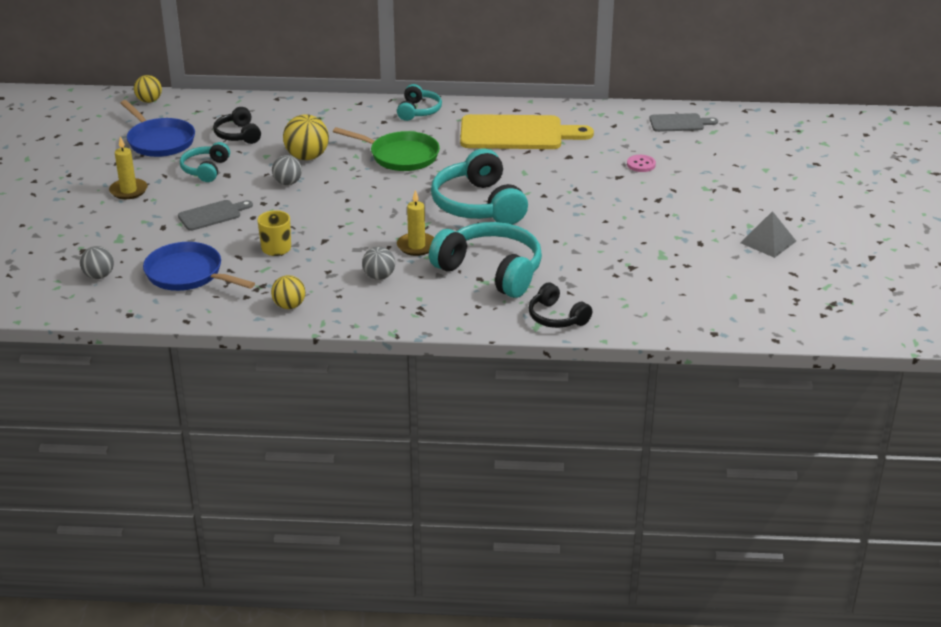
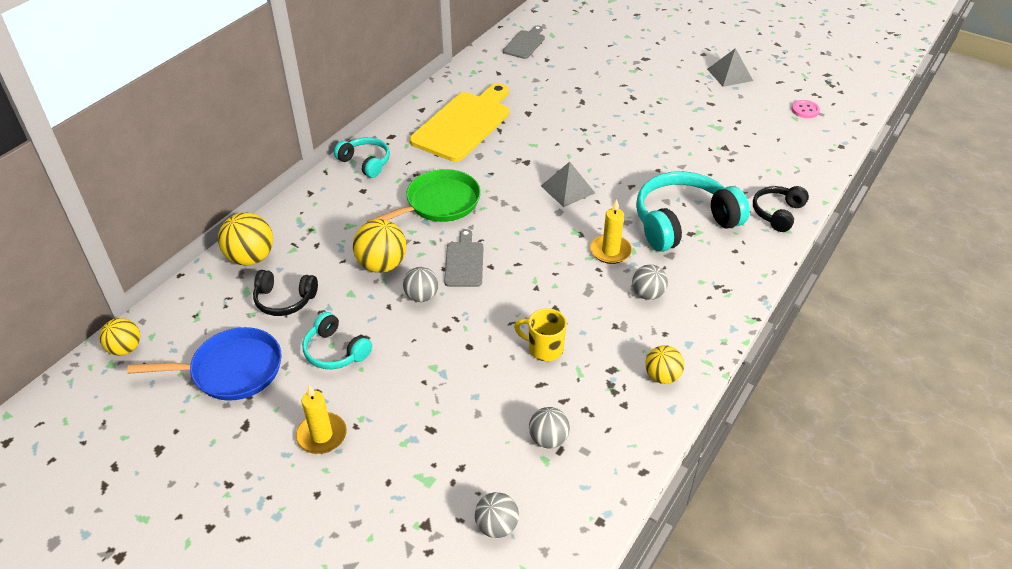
camera: 60 degrees left, 10 degrees up
(188, 274) = (548, 439): blue pan -> grey ball
(212, 215) = (438, 377): grey cutting board -> grey cutting board (464, 262)
(268, 108) = (251, 258): none -> yellow ball
(478, 205) = (567, 189): turquoise headphones -> grey pyramid
(556, 317) = (777, 213): black headphones -> black headphones turned 135 degrees clockwise
(641, 164) = (572, 84): pink button -> pink button (805, 110)

